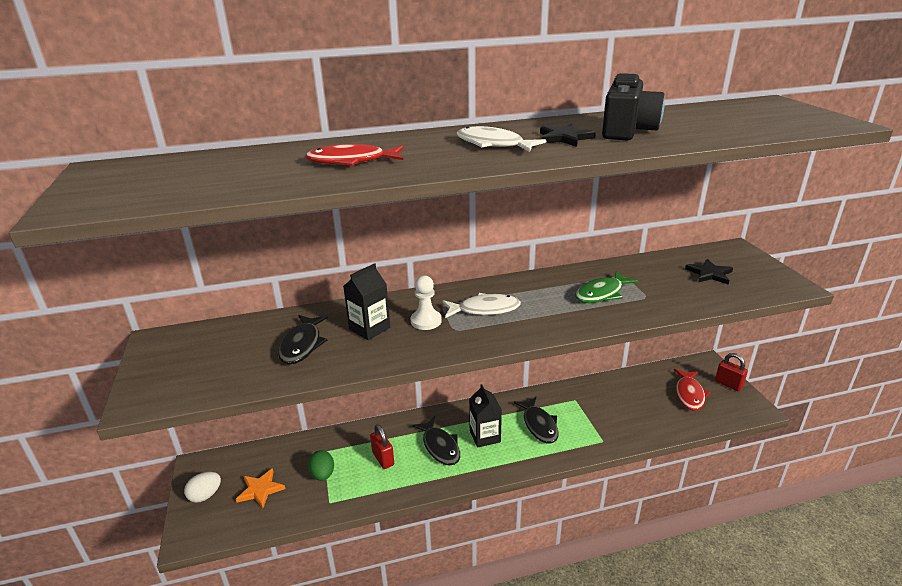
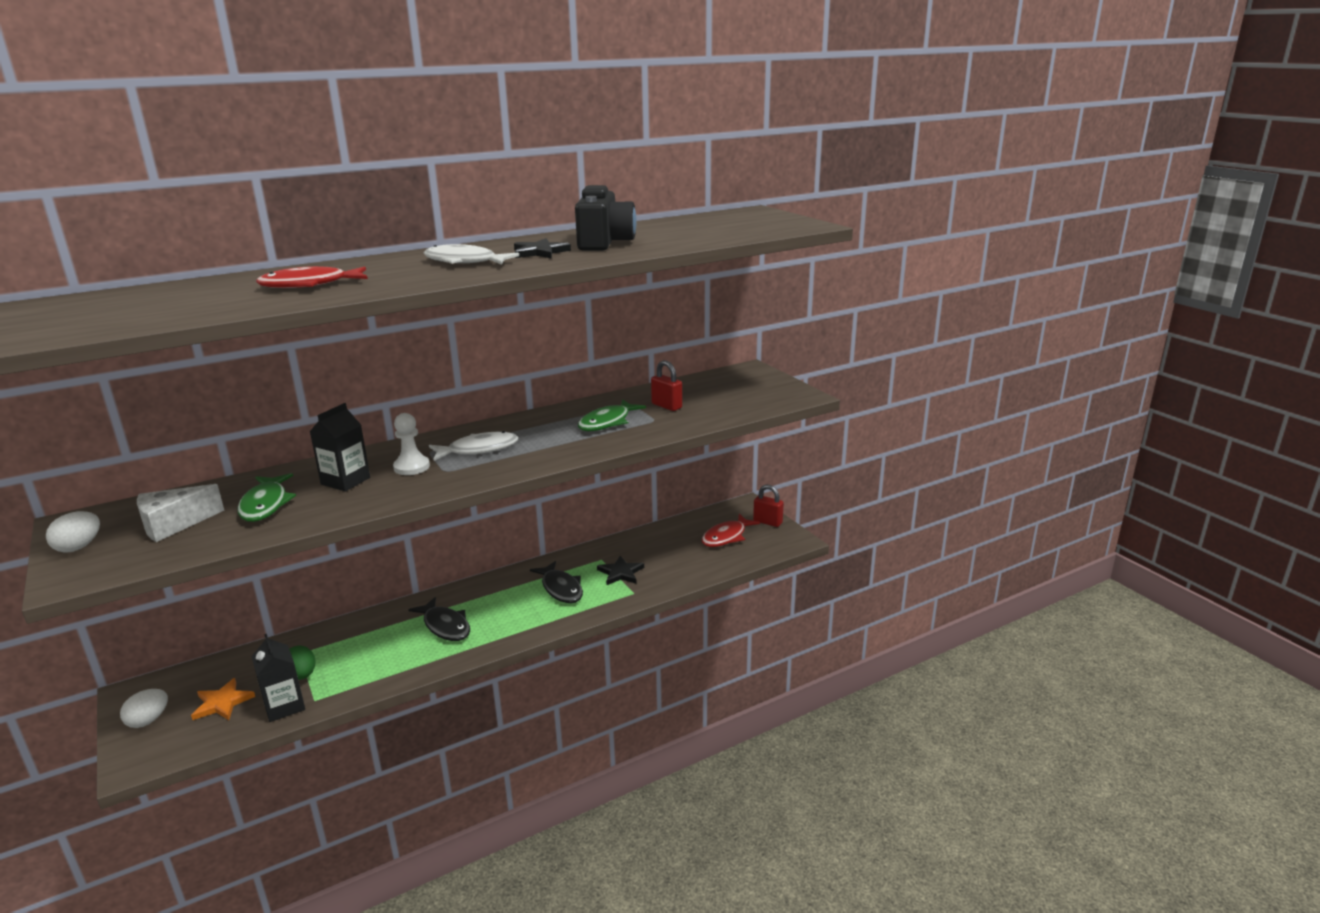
camera: 15 degrees left, 5 degrees down
(154, 367) = (79, 547): none -> white egg
(228, 355) = (174, 524): none -> white cheese
(302, 345) = (265, 505): black fish -> green fish
(383, 459) = (376, 648): red padlock -> red padlock (666, 406)
(485, 436) = (498, 608): black carton -> black carton (284, 706)
(689, 394) = (726, 537): red fish -> red fish turned 45 degrees clockwise
(709, 274) = (721, 394): black star -> black star (621, 573)

